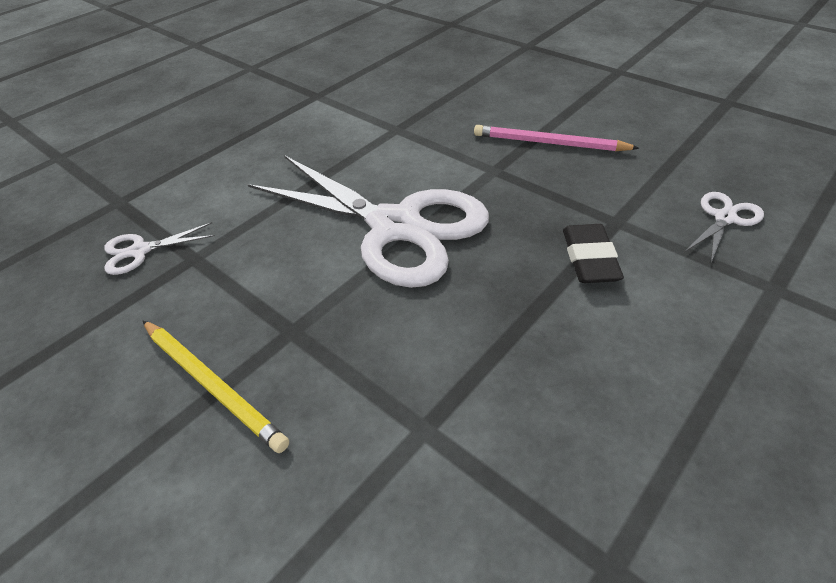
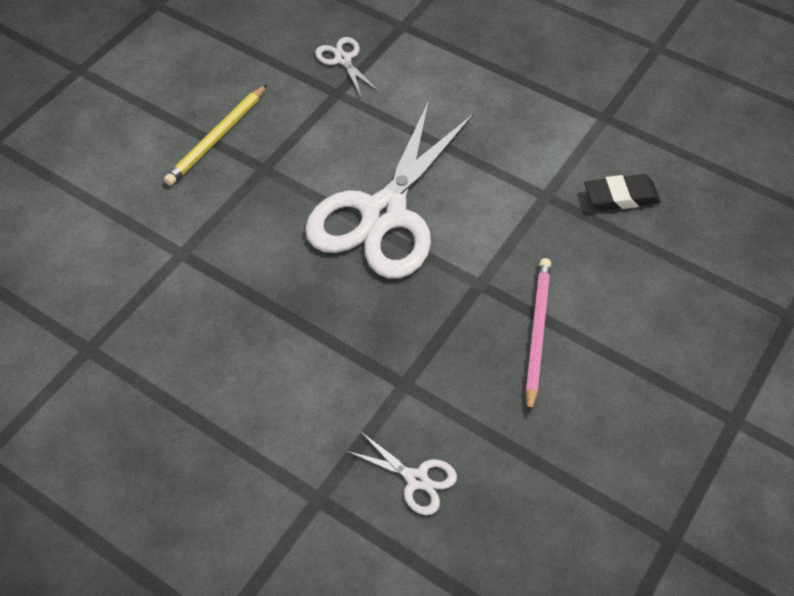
camera: 80 degrees right, 10 degrees up
(589, 259) = (349, 357): black eraser -> black eraser (621, 196)

